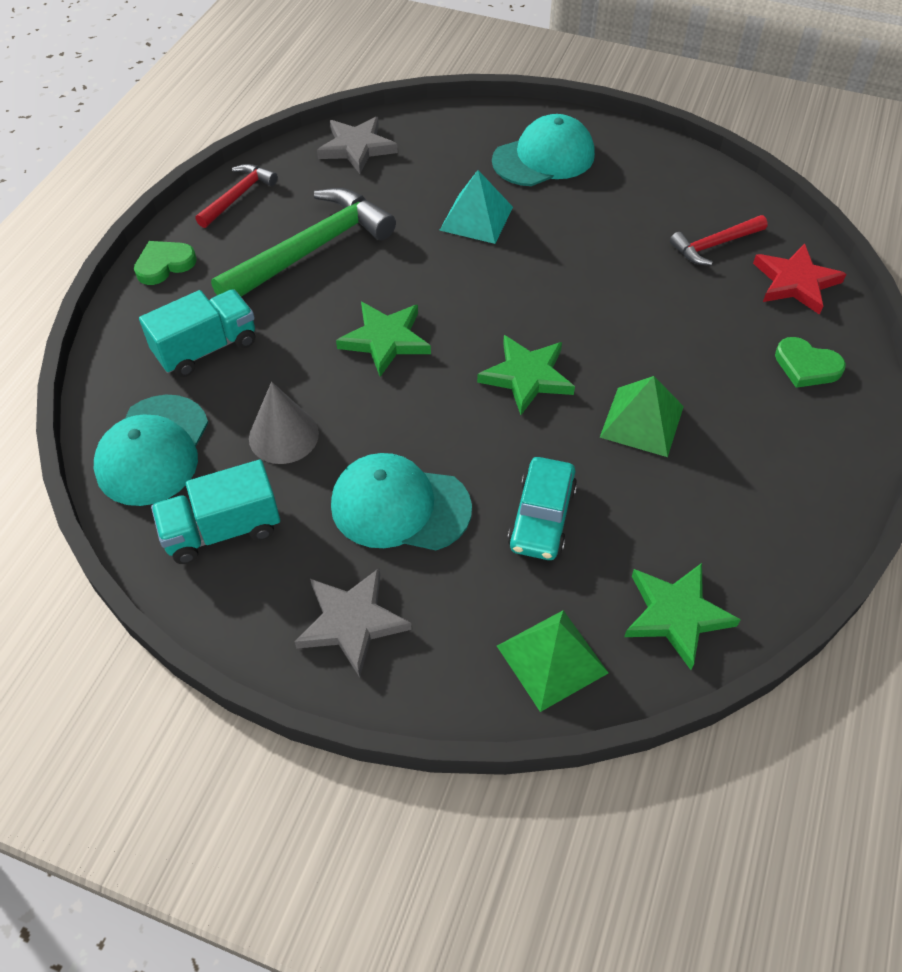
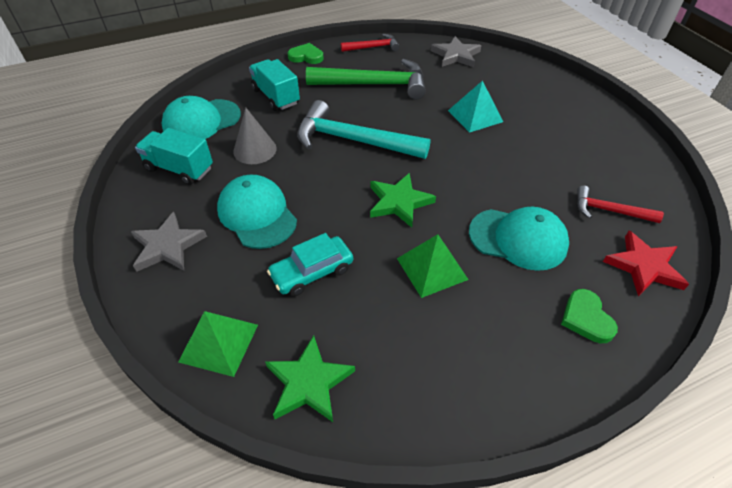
camera: 45 degrees right, 5 degrees down
(206, 348) = (276, 97): turquoise truck -> turquoise truck turned 135 degrees counterclockwise
(385, 340) = (353, 140): green star -> turquoise hammer
(544, 158) = (554, 109): turquoise cap -> turquoise cap (518, 239)

